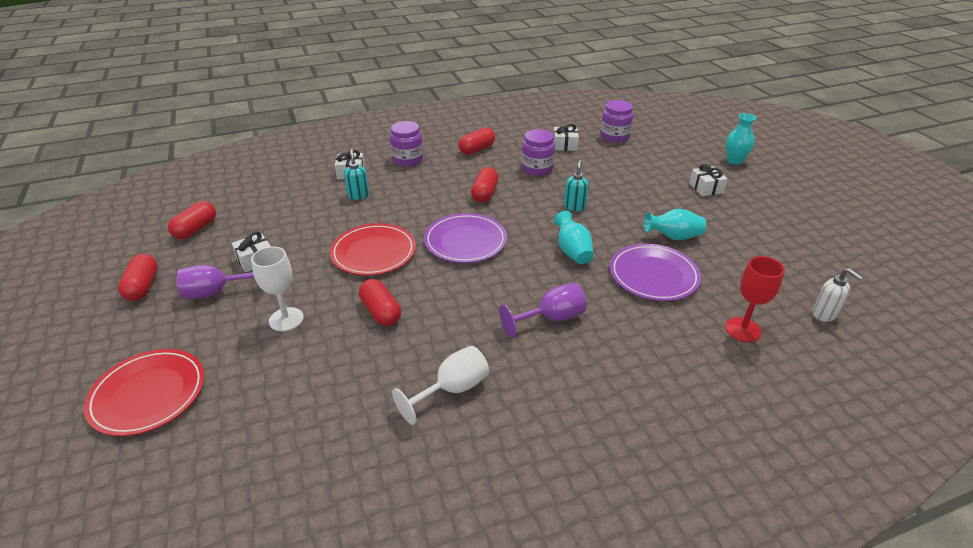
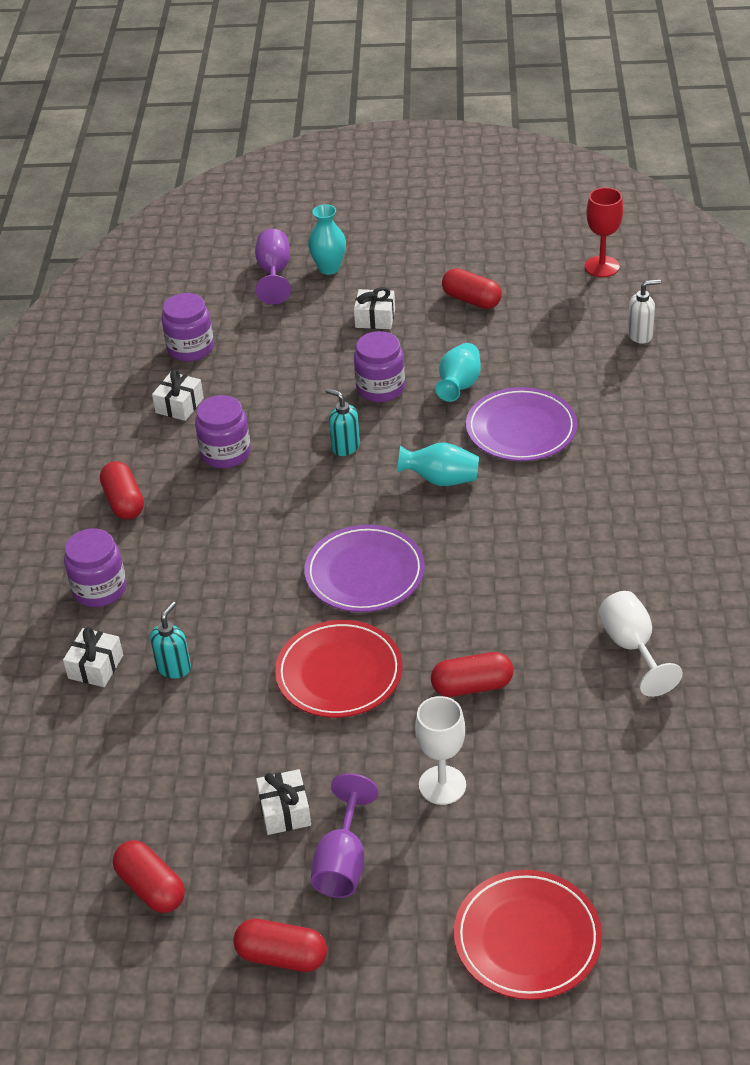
camera: 65 degrees left, 5 degrees up
(358, 195) = (174, 667): turquoise soap dispenser -> turquoise soap dispenser turned 105 degrees clockwise
(484, 193) = (258, 525): red capsule -> red capsule (471, 300)
(551, 318) = (555, 536): purple goblet -> purple goblet (274, 273)
(640, 206) = (380, 388): none -> purple jar
(742, 329) = (637, 399): red goblet -> red goblet (601, 266)

